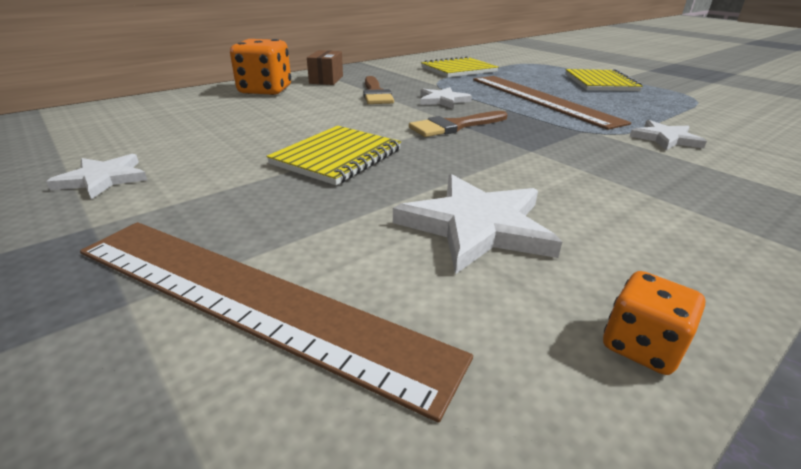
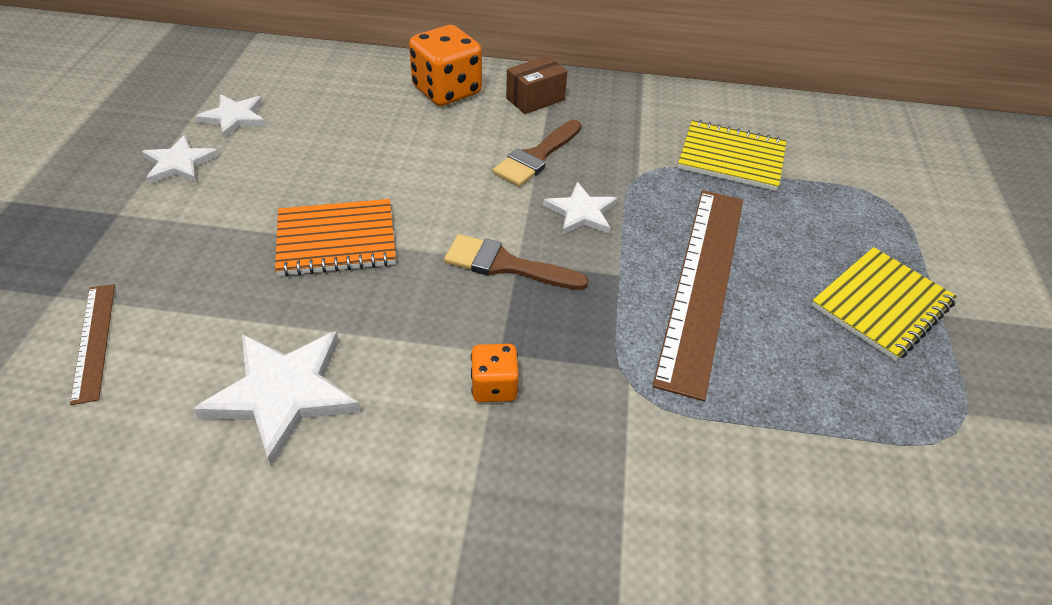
camera: 45 degrees right, 15 degrees up
(249, 300) = (93, 341): brown ruler -> brown ruler, size x0.48
(337, 157) = (336, 240): yellow notebook -> orange notebook
(641, 346) = (178, 558): orange dice -> orange dice (494, 386)
(665, 139) = (685, 452): white star -> white star (234, 117)

